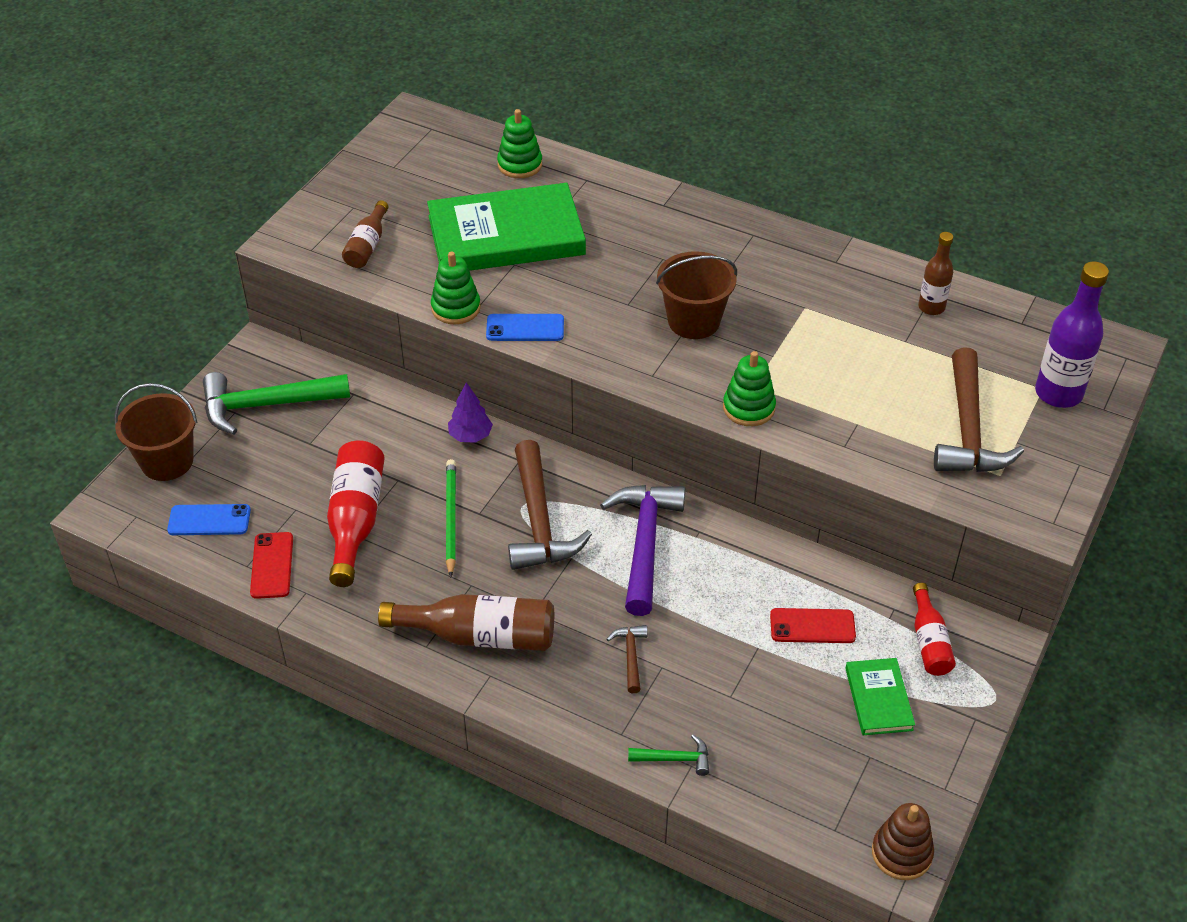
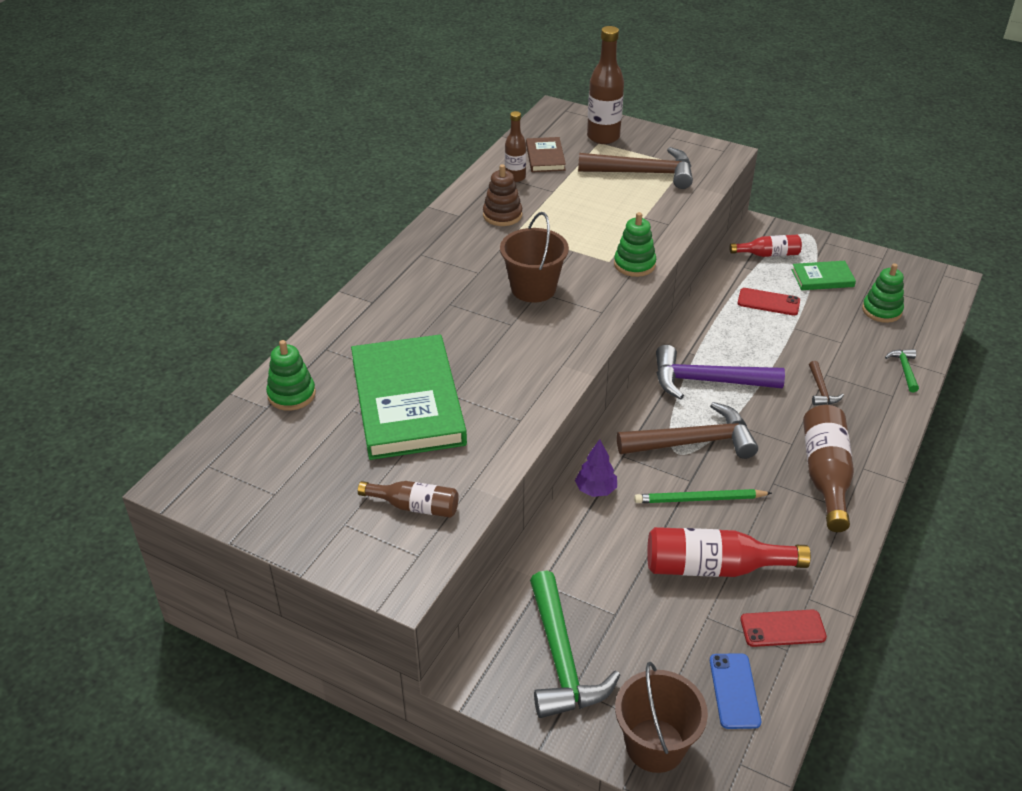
camera: 90 degrees left, 5 degrees down
(456, 308) = (517, 433): green stacking toy -> green stacking toy (881, 310)
(525, 328) = (545, 386): blue phone -> none
(630, 656) = (821, 390): brown hammer -> brown hammer turned 90 degrees counterclockwise
(812, 626) = (768, 302): red phone -> red phone turned 75 degrees counterclockwise
(901, 853) = (937, 278): brown stacking toy -> brown stacking toy (502, 215)
(988, 335) = (545, 157): none -> brown book
(1058, 393) = (603, 137): purple bottle -> brown bottle

